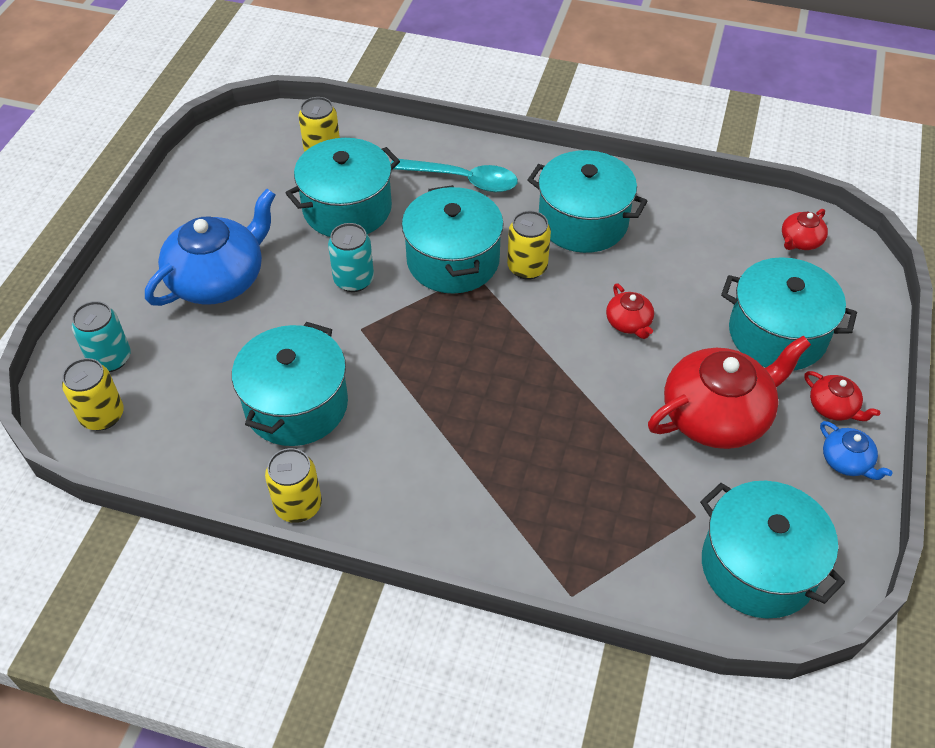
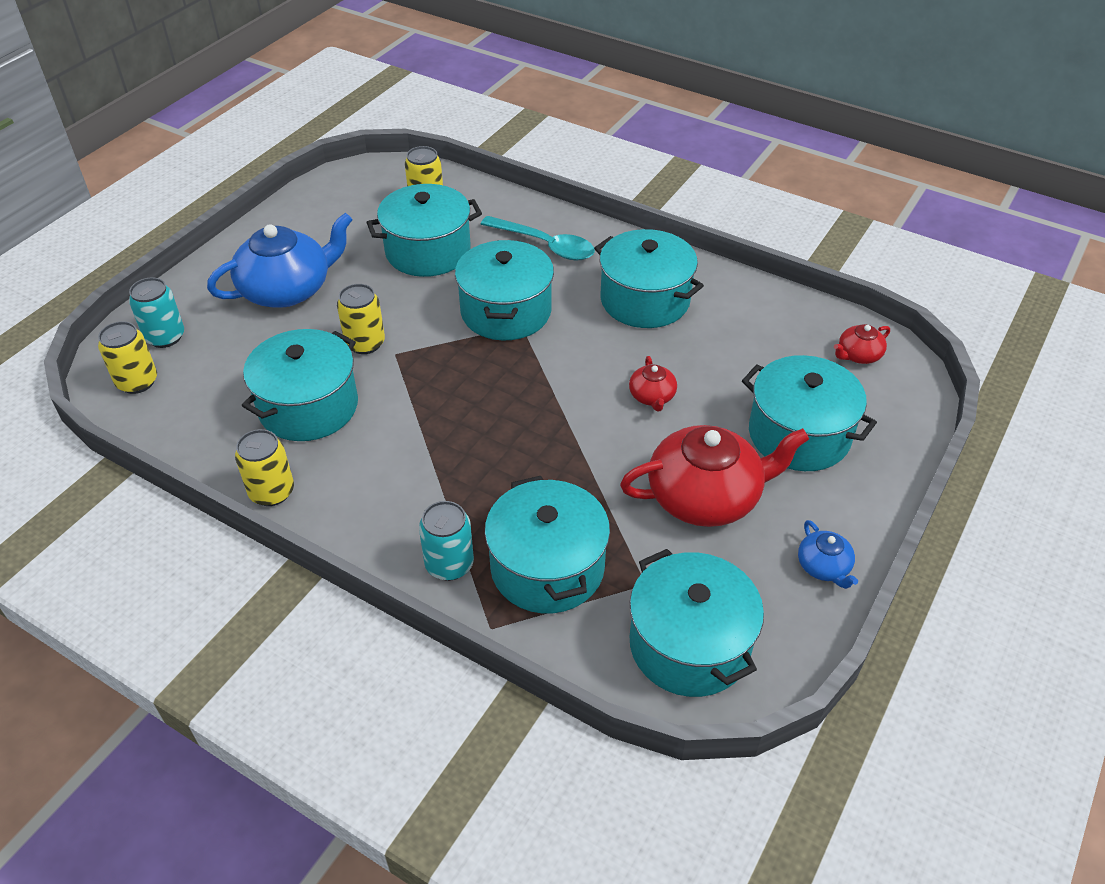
camera: 15 degrees right, 5 degrees down
(354, 280) = (407, 312): turquoise can -> turquoise can (449, 564)
(527, 267) = (573, 330): yellow can -> yellow can (365, 343)
(600, 521) = (547, 567): none -> turquoise pot
(833, 407) = (830, 513): red teapot -> none

